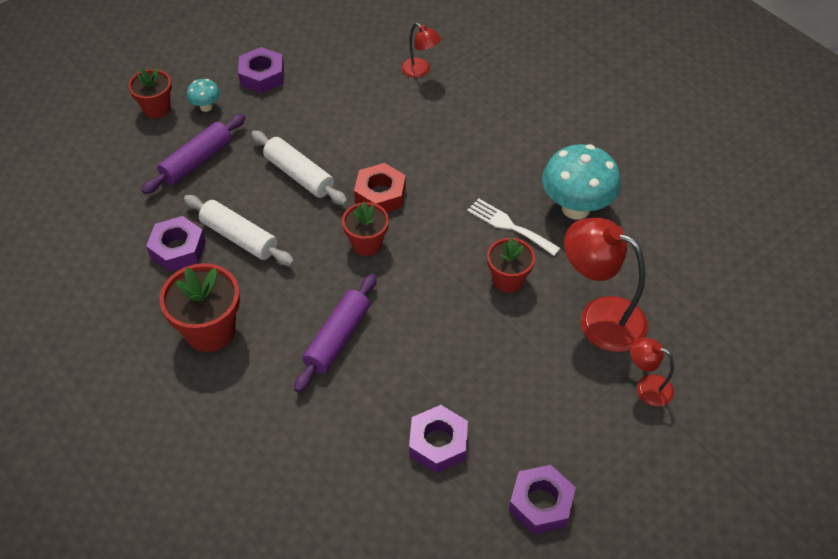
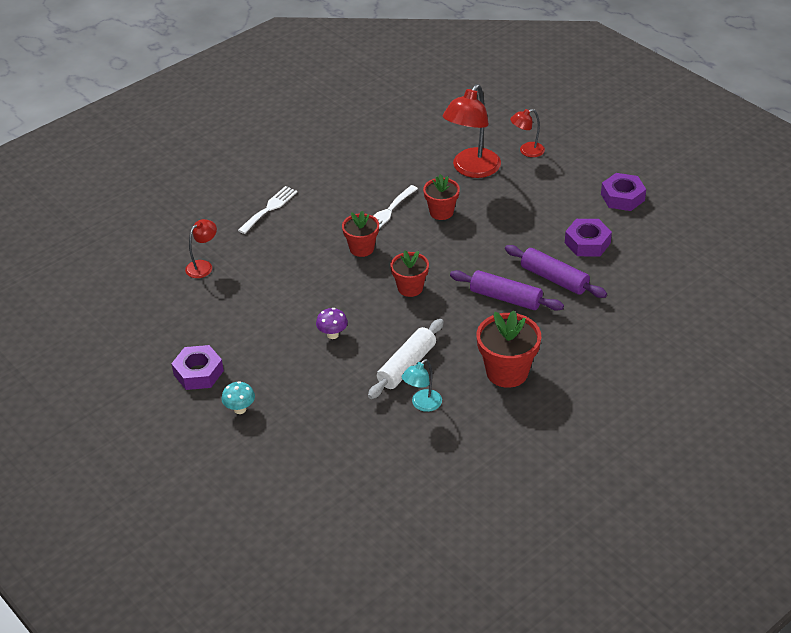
camera: 90 degrees left, 10 degrees down
(156, 108) = (239, 447): red flower pot -> red flower pot (361, 248)
(178, 249) = (422, 404): purple nut -> turquoise lamp
(197, 161) = (314, 406): purple rolling pin -> purple rolling pin (554, 279)
(299, 175) = (332, 334): white rolling pin -> purple mushroom
(380, 195) = (356, 283): red nut -> none
(516, 119) = (269, 208): none -> white fork
(576, 208) = (369, 178): turquoise mushroom -> none
(647, 387) = (527, 151): red lamp -> red lamp turned 45 degrees clockwise

